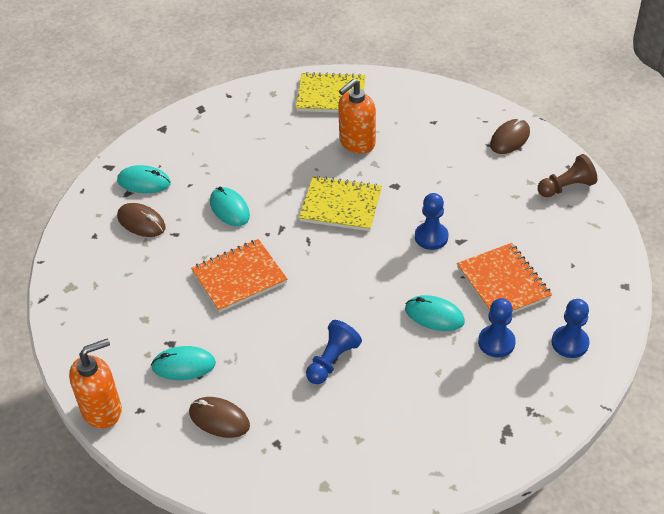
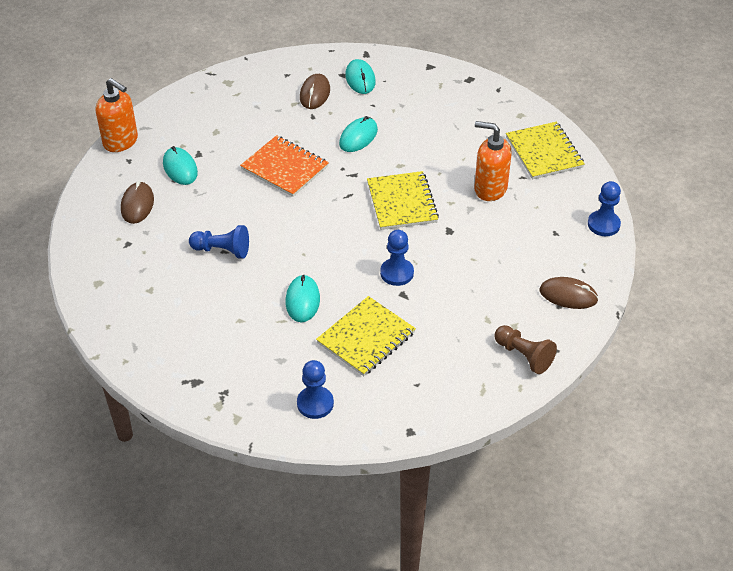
camera: 65 degrees right, 0 degrees up
(496, 342) = (291, 350): blue pawn -> blue pawn (603, 224)
(503, 283) = (366, 338): orange notebook -> yellow notebook

